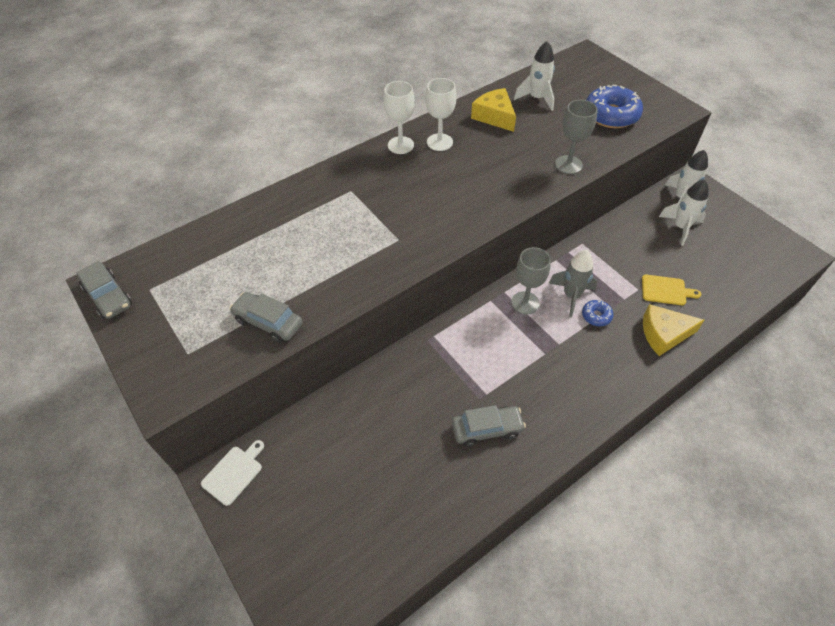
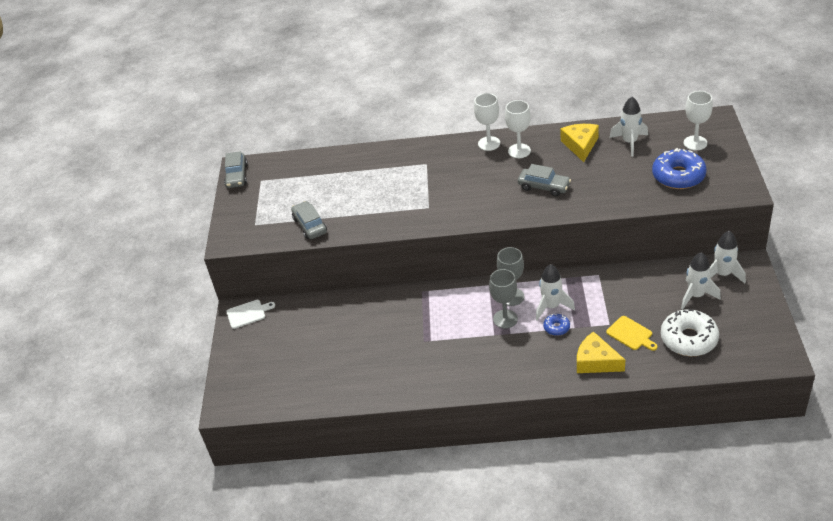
camera: 40 degrees right, 10 degrees down
(487, 429) = (412, 360): grey car -> grey car (544, 187)
(568, 165) = (600, 201): grey goblet -> grey goblet (505, 319)
(571, 296) = (551, 306): grey rocket -> white rocket
(593, 80) = (695, 143): none -> white goblet
(715, 272) = (689, 339): none -> white donut

